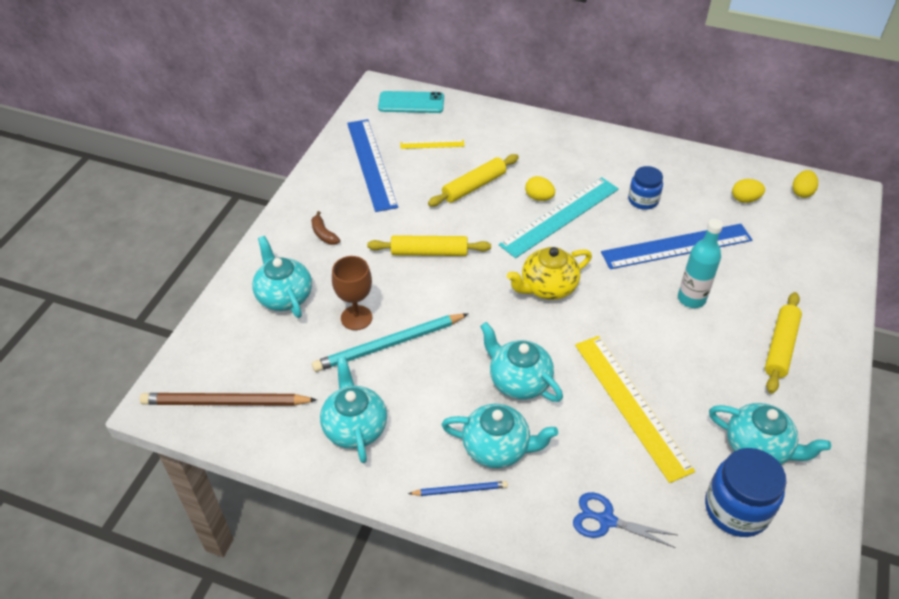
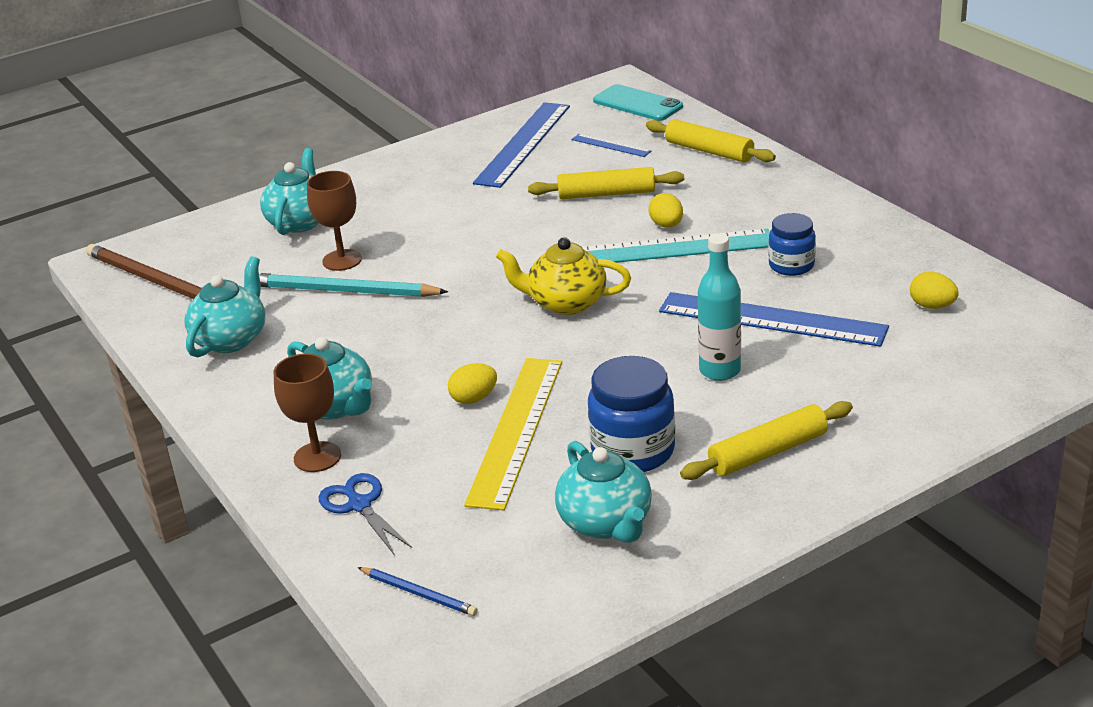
camera: 40 degrees right, 15 degrees down
(323, 234) = (399, 186): brown banana -> none
(429, 252) = (481, 233): yellow rolling pin -> yellow rolling pin (709, 151)
(432, 144) = (610, 145): yellow ruler -> blue ruler
(460, 490) = (258, 422): blue pencil -> blue pencil (418, 593)
(518, 381) = (427, 365): turquoise teapot -> none
(534, 497) = (317, 457): none -> brown goblet
(736, 509) = (505, 559): blue jar -> blue jar (633, 451)
(801, 192) = (1027, 324): yellow egg -> yellow egg (474, 399)

